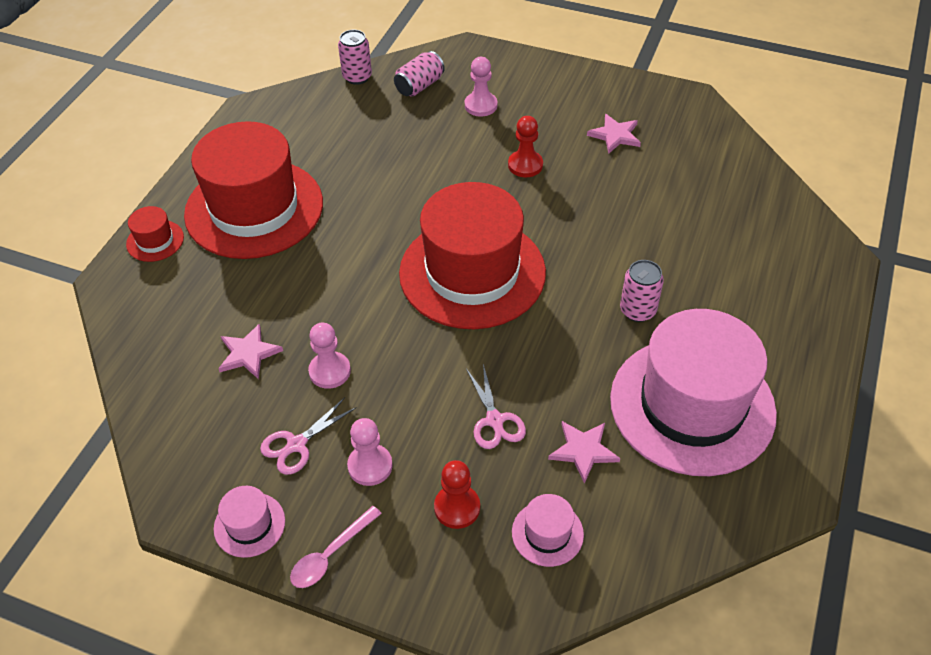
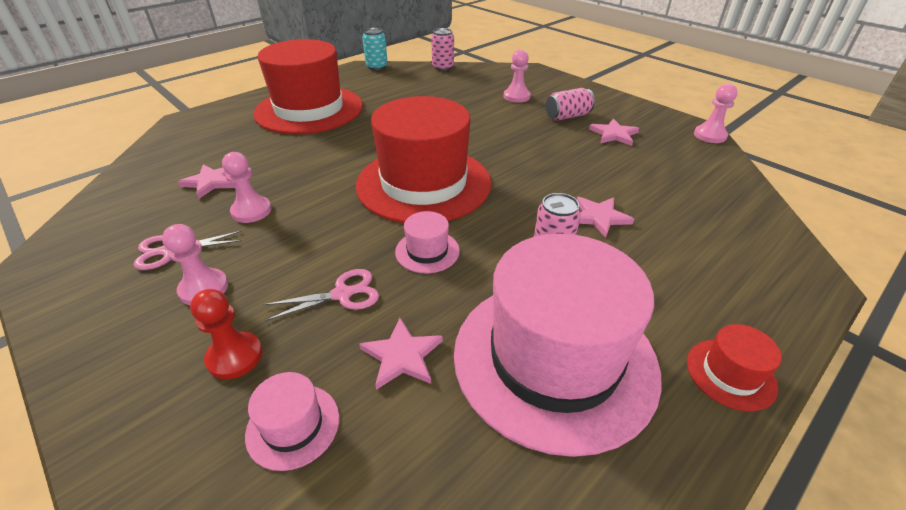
camera: 25 degrees right, 10 degrees down
(155, 241) = (232, 109): red hat -> red hat (730, 374)
(249, 524) = (67, 295): pink hat -> pink hat (427, 251)
(271, 102) = (377, 67): none -> turquoise can
(330, 554) = (90, 348): pink spoon -> none
(419, 86) = (481, 79): pink can -> pink can (567, 116)
(495, 420) = (342, 294): pink scissors -> pink scissors turned 120 degrees counterclockwise
(525, 165) = (524, 133): red pawn -> none
(655, 254) = (599, 217): none -> pink star
(705, 106) = (710, 135): none -> pink pawn

